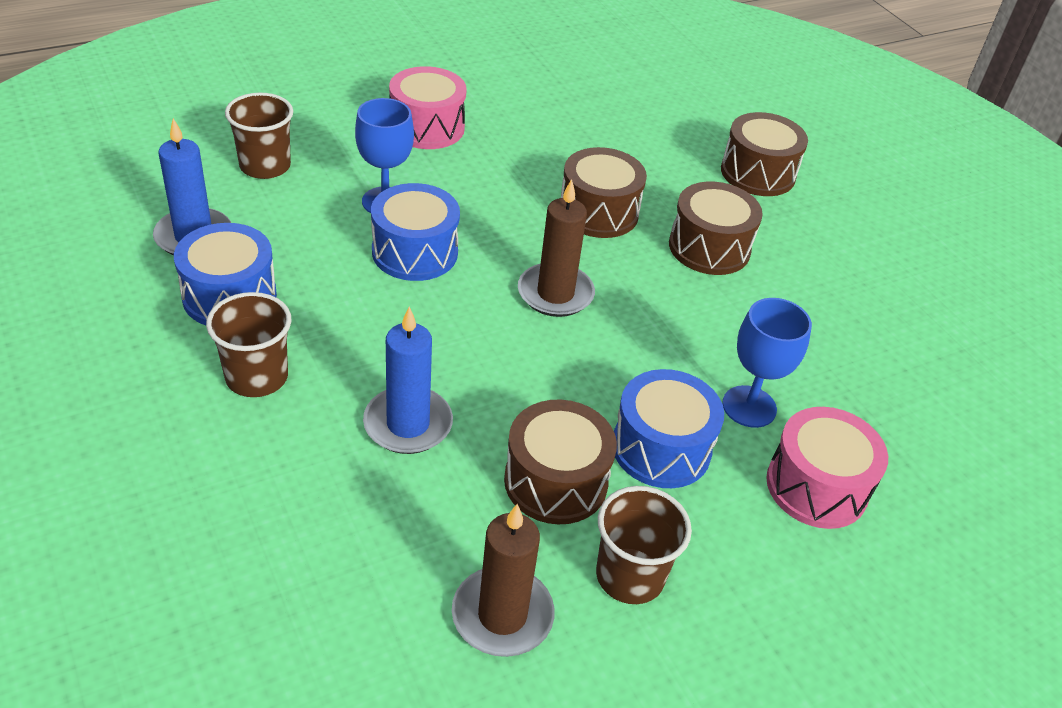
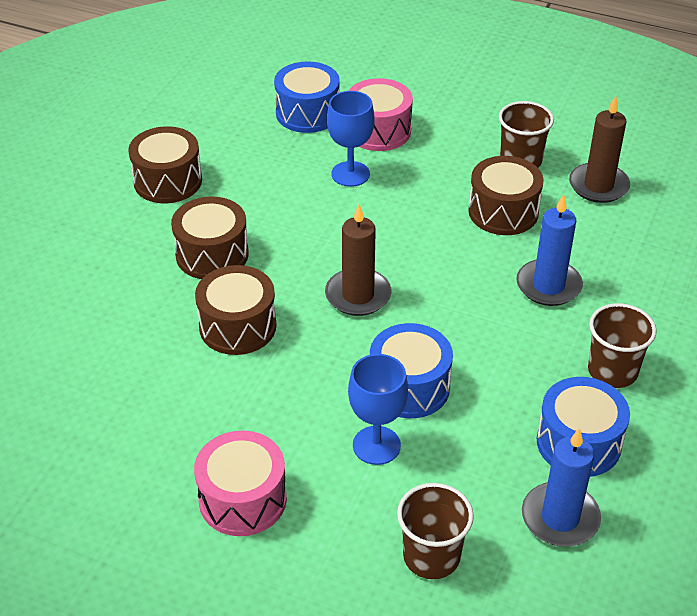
camera: 125 degrees left, 0 degrees up
(661, 448) = (427, 189): blue drum -> blue drum (307, 113)
(758, 173) = (77, 274): brown drum -> brown drum (168, 181)

